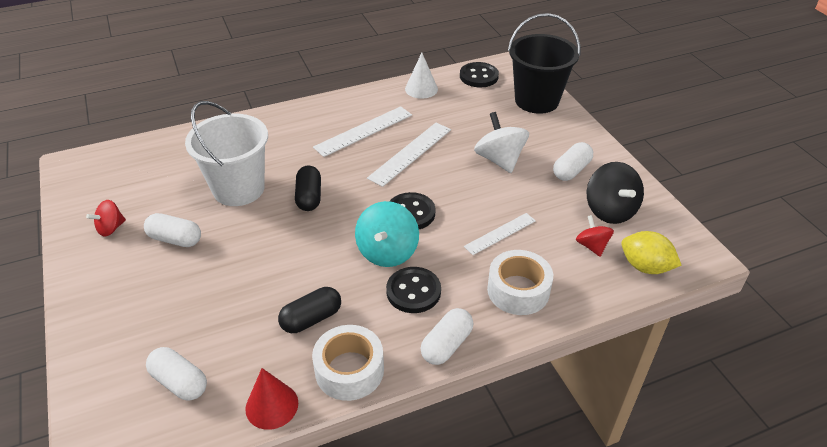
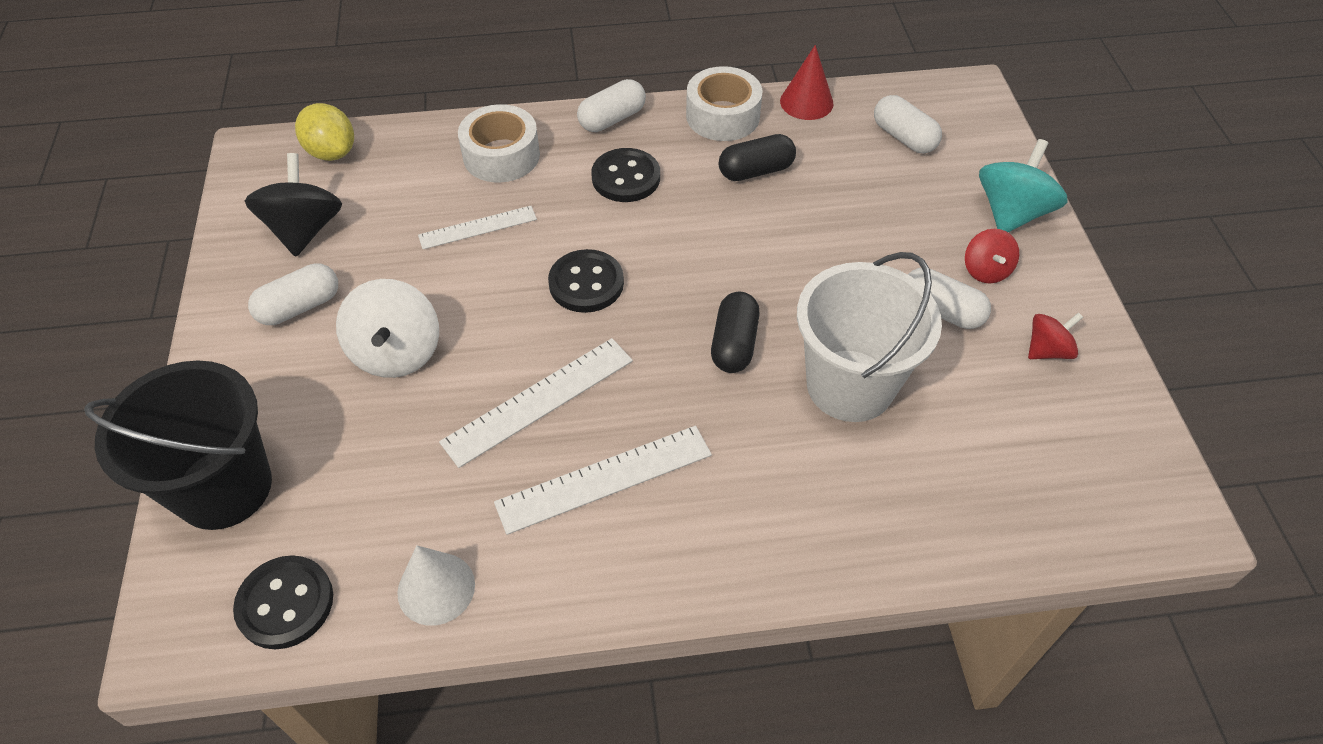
camera: 165 degrees left, 10 degrees up
(387, 252) = (640, 232): turquoise spinning top -> turquoise spinning top (1011, 213)
(592, 246) = (372, 188): red spinning top -> red spinning top (985, 270)

